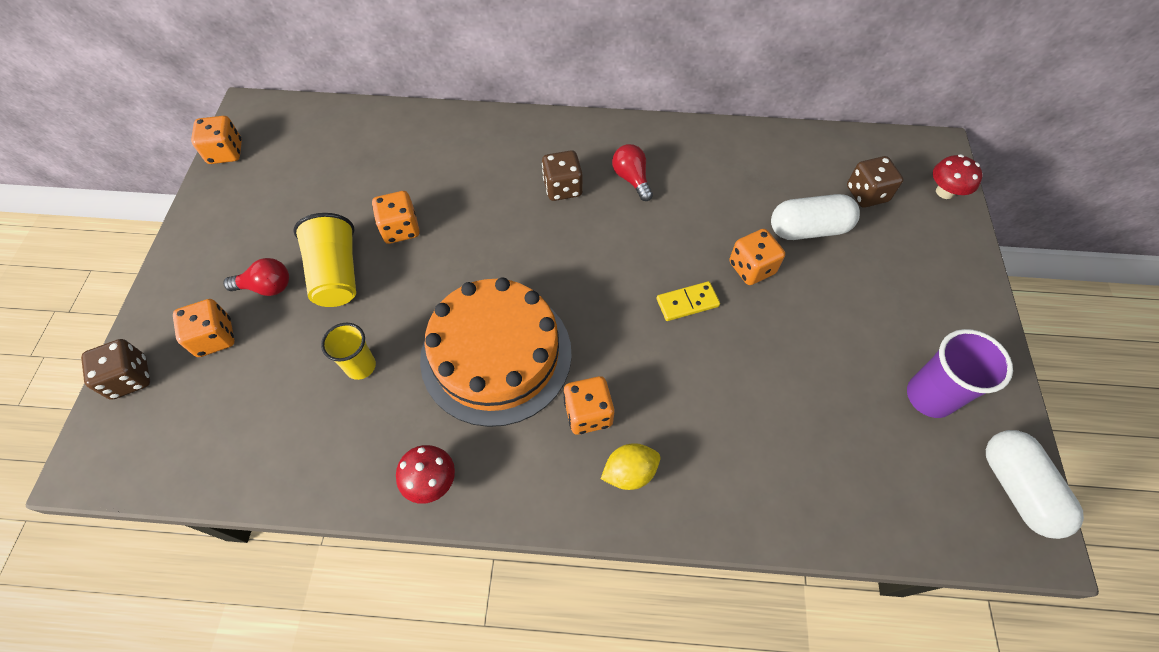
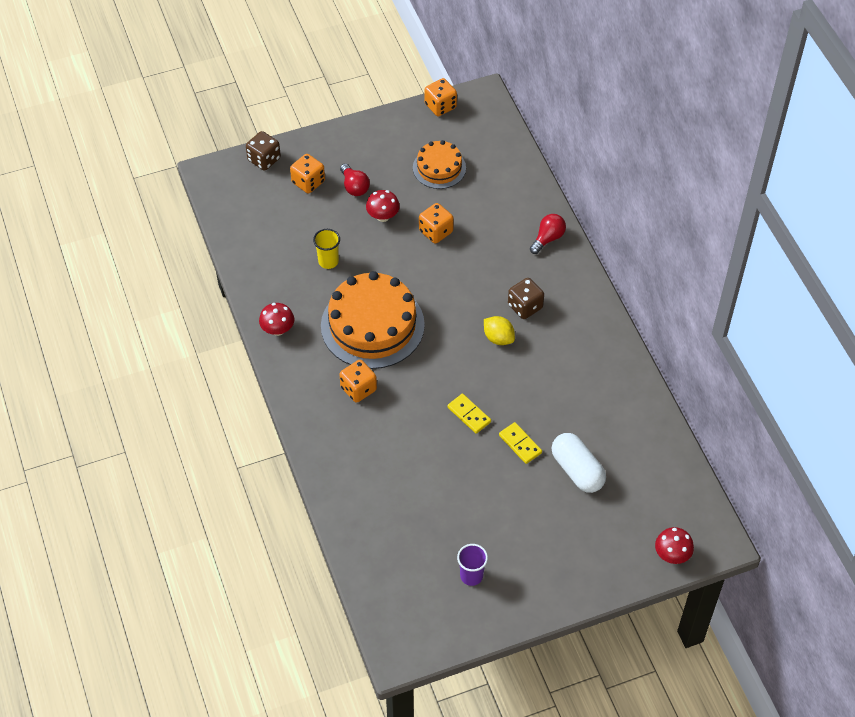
camera: 65 degrees right, 5 degrees down
(312, 189) = (439, 168): none -> orange cake
(336, 274) = (383, 216): yellow cup -> red mushroom
(629, 472) = (332, 424): yellow lemon -> yellow lemon (498, 338)
(631, 179) = (559, 345): red light bulb -> red light bulb (548, 238)
(751, 268) = (520, 444): orange dice -> yellow domino
(866, 194) = (636, 501): brown dice -> none
(929, 396) = (471, 576): purple cup -> purple cup, size x0.66
(1017, 489) = (428, 638): white capsule -> none

